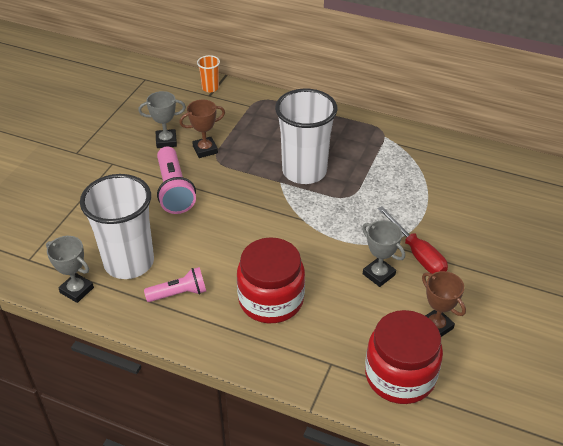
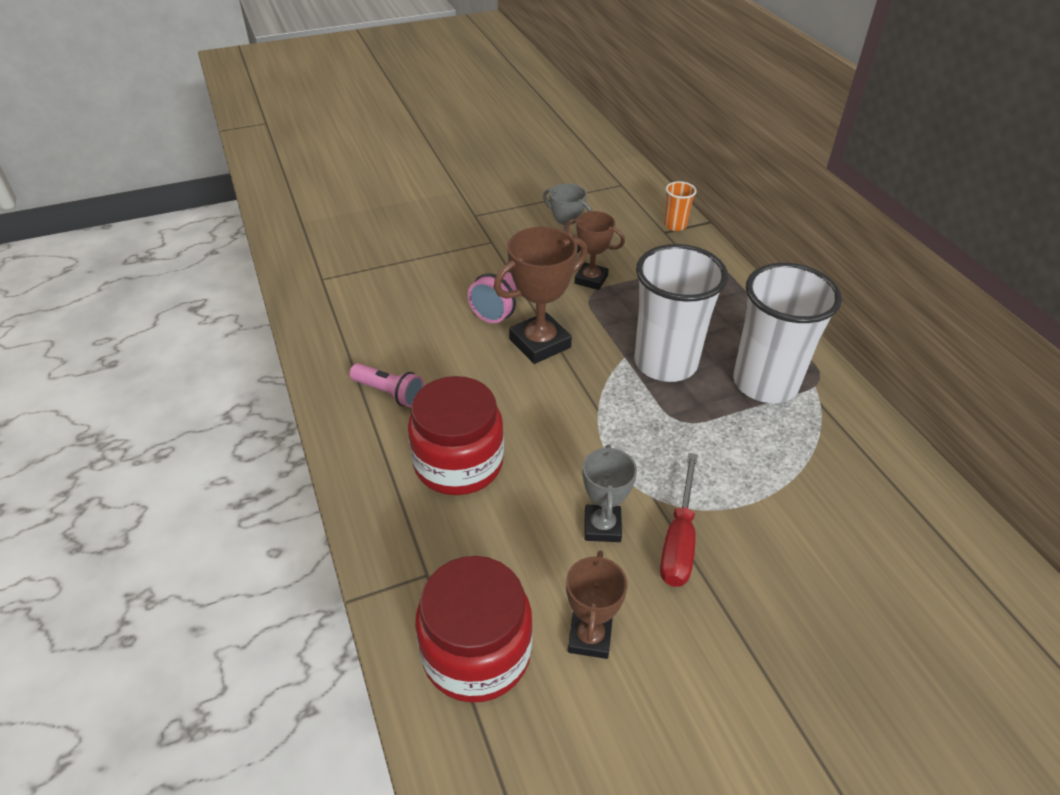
camera: 45 degrees right, 0 degrees up
(77, 290) = (319, 329): grey trophy -> none
(129, 262) = (388, 335): white cup -> white cup (765, 383)
(226, 205) = (540, 343): none -> brown trophy

